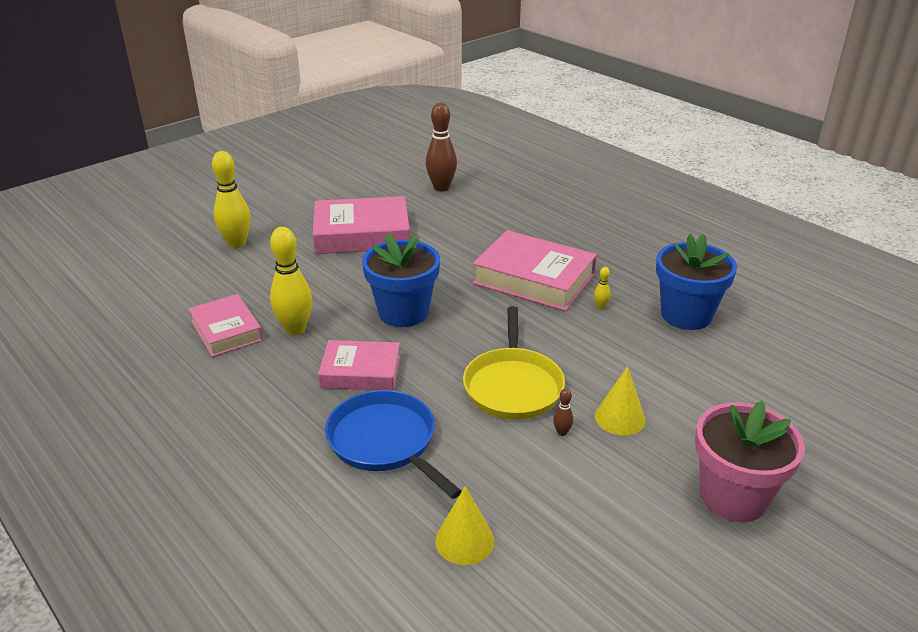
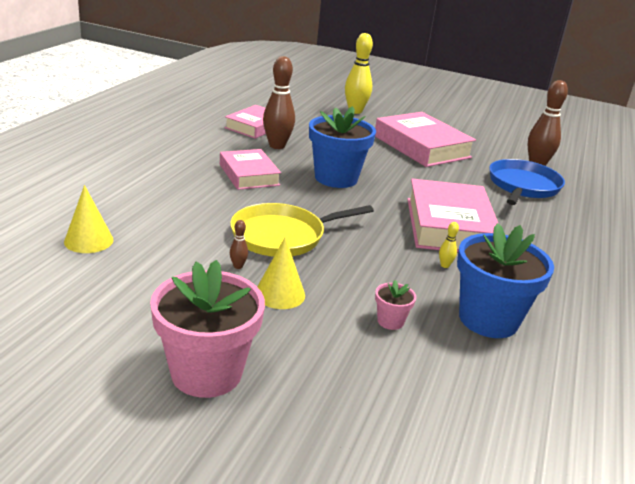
camera: 60 degrees right, 5 degrees down
(295, 329) = (277, 146): yellow bowling pin -> brown bowling pin
(385, 441) = (177, 195): blue pan -> blue pan (522, 186)
(678, 366) = (390, 321): none -> pink flower pot

